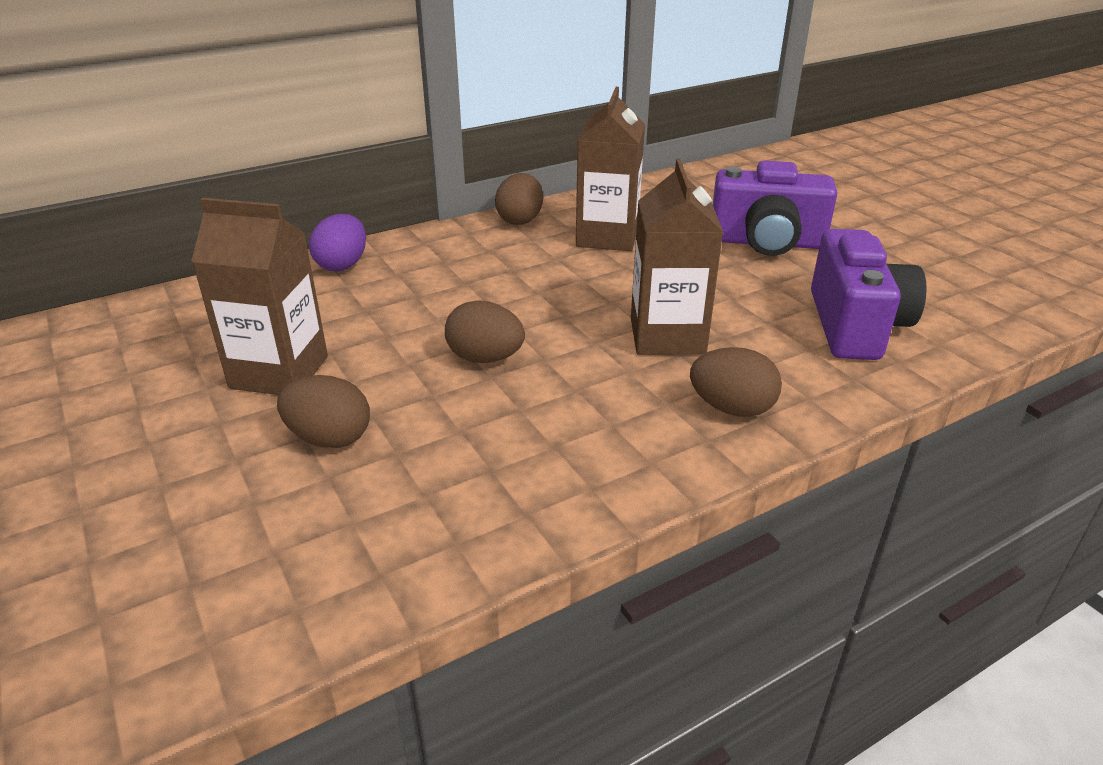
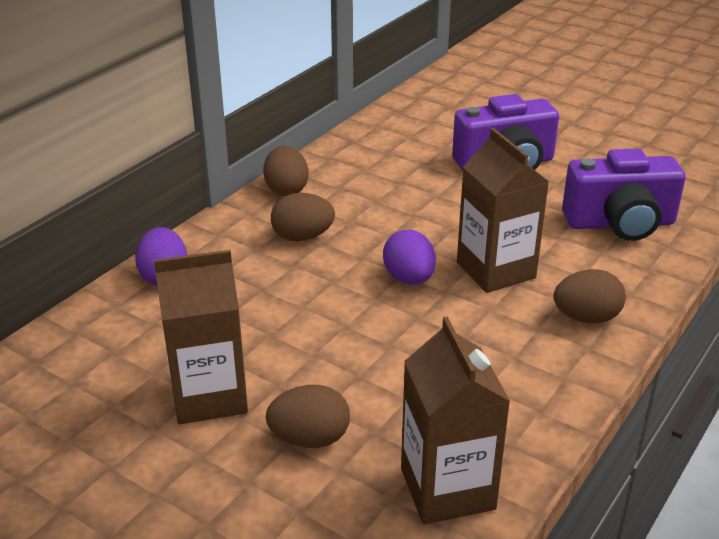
camera: 25 degrees left, 0 degrees up
(485, 358) = (372, 331): brown egg -> brown egg (302, 237)
(567, 321) = (409, 278): none -> purple egg
(607, 237) = (375, 189): brown carton -> brown carton (447, 488)
(855, 325) = (620, 223): purple camera -> purple camera turned 105 degrees clockwise

